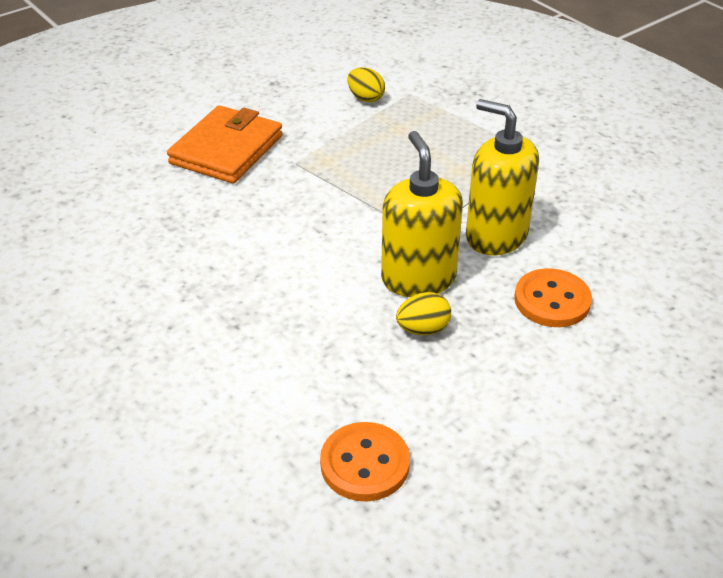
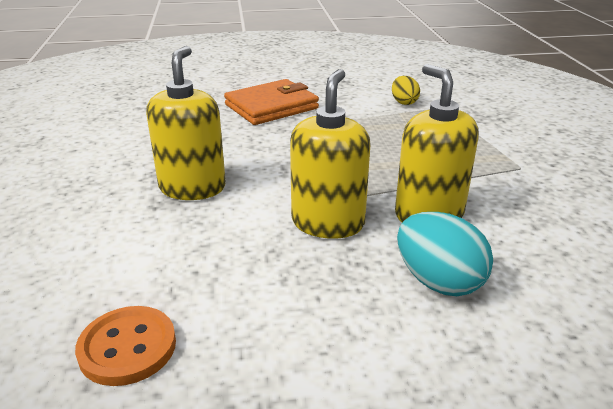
camera: 30 degrees right, 10 degrees down
(251, 288) = (192, 187): none -> yellow soap dispenser
(423, 329) = (293, 261): yellow egg -> none
(552, 300) = (438, 281): orange button -> turquoise egg

